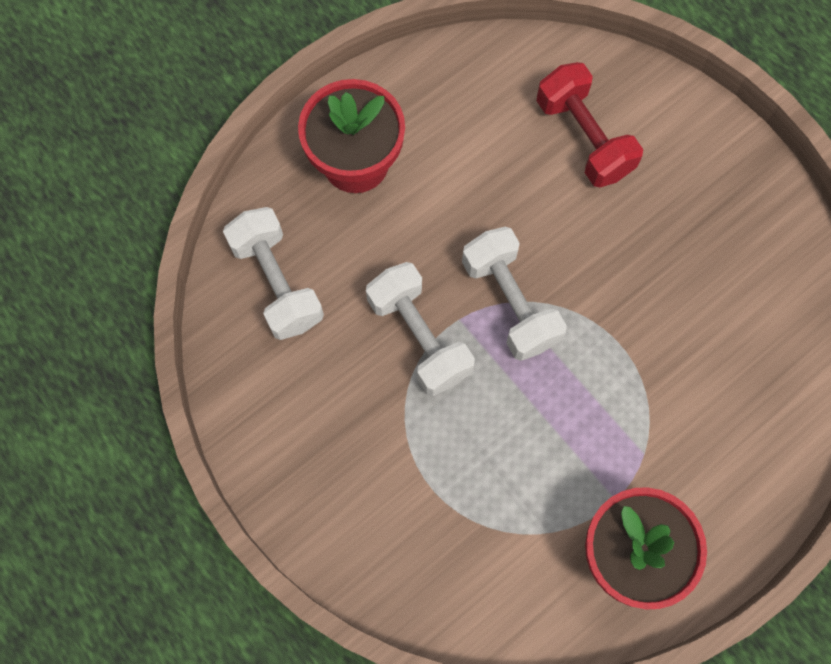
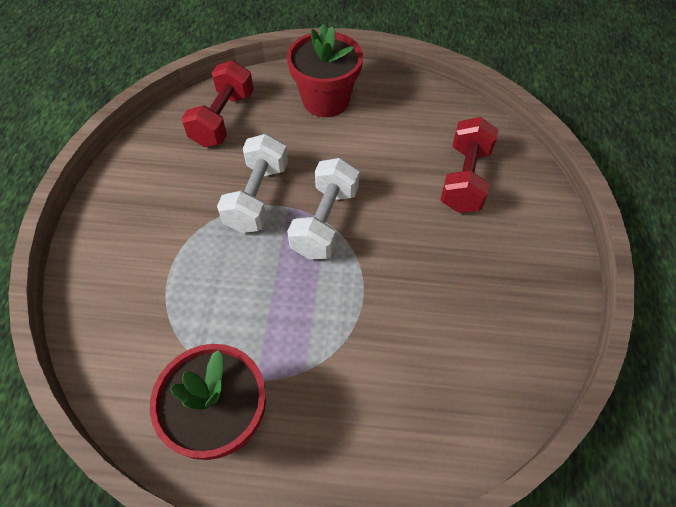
camera: 45 degrees right, 15 degrees down
(277, 283) = (223, 119): white dumbbell -> red dumbbell

